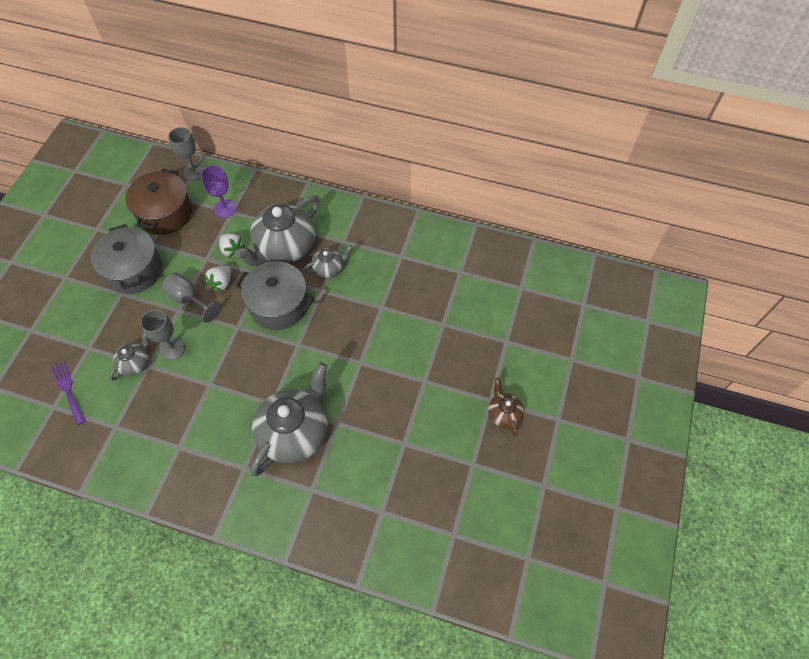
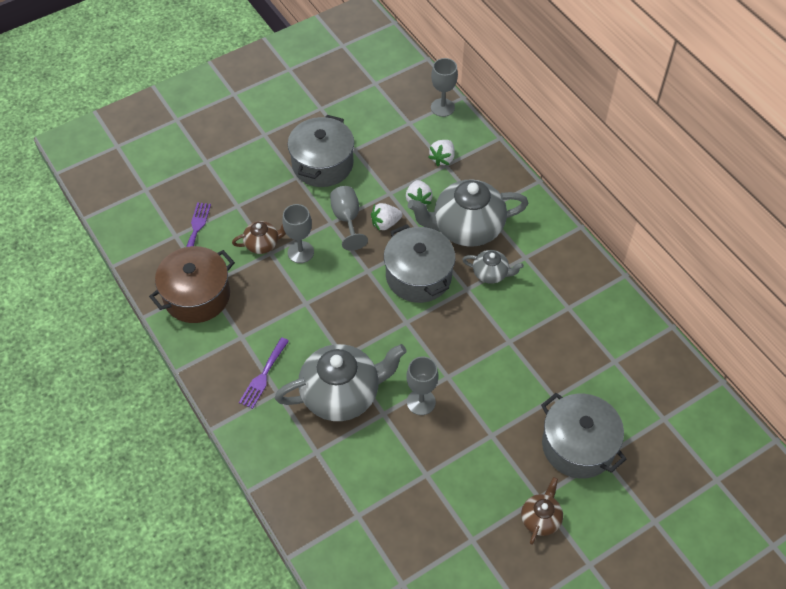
camera: 40 degrees right, 5 degrees down
(135, 363) = (263, 244): grey teapot -> brown teapot
(165, 213) = (387, 130): brown pot -> brown pot (197, 296)
(222, 464) = (263, 376): none -> purple fork
(225, 209) = (442, 159): purple goblet -> white strawberry
(357, 394) = (421, 402): none -> grey goblet
(485, 345) = (578, 446): none -> grey pot

